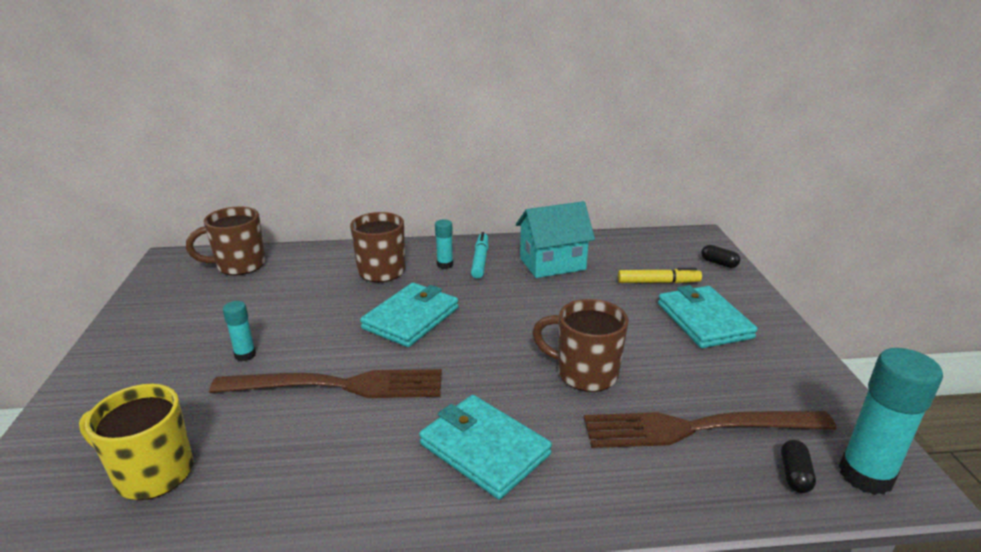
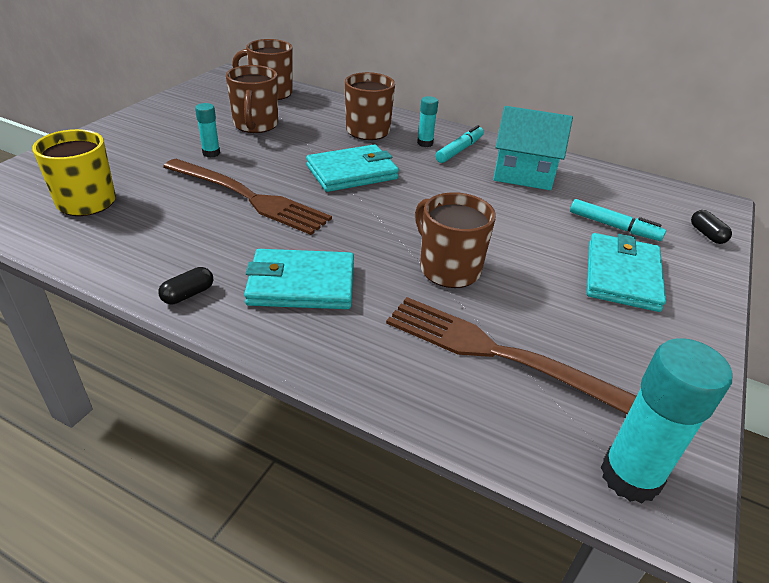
camera: 30 degrees right, 10 degrees up
(261, 306) = (255, 125): none -> brown mug
(484, 449) = (301, 284): turquoise wallet -> turquoise wallet turned 75 degrees counterclockwise
(658, 282) = (613, 226): yellow marker -> turquoise marker
(794, 475) = (551, 436): black capsule -> black capsule (188, 294)

